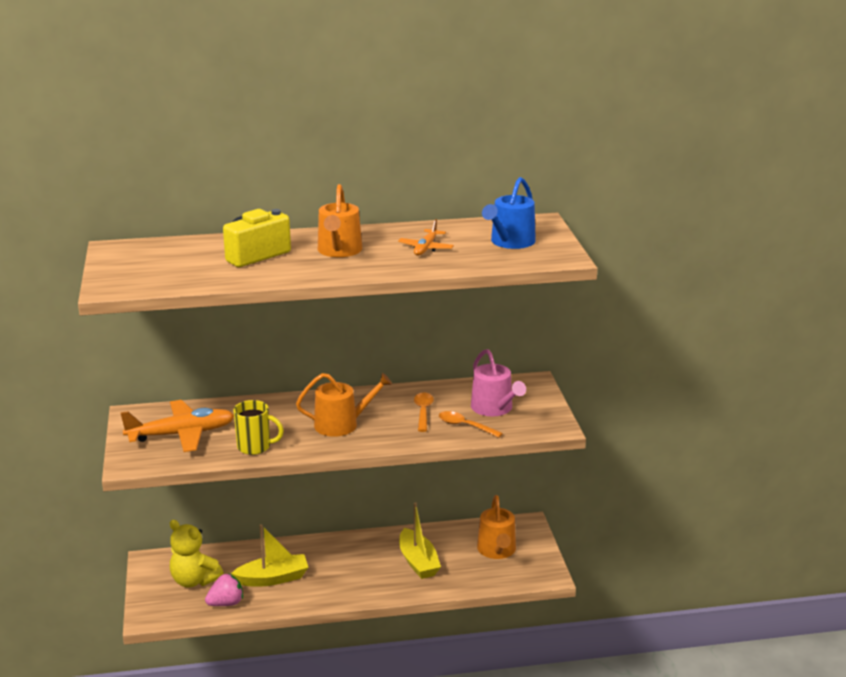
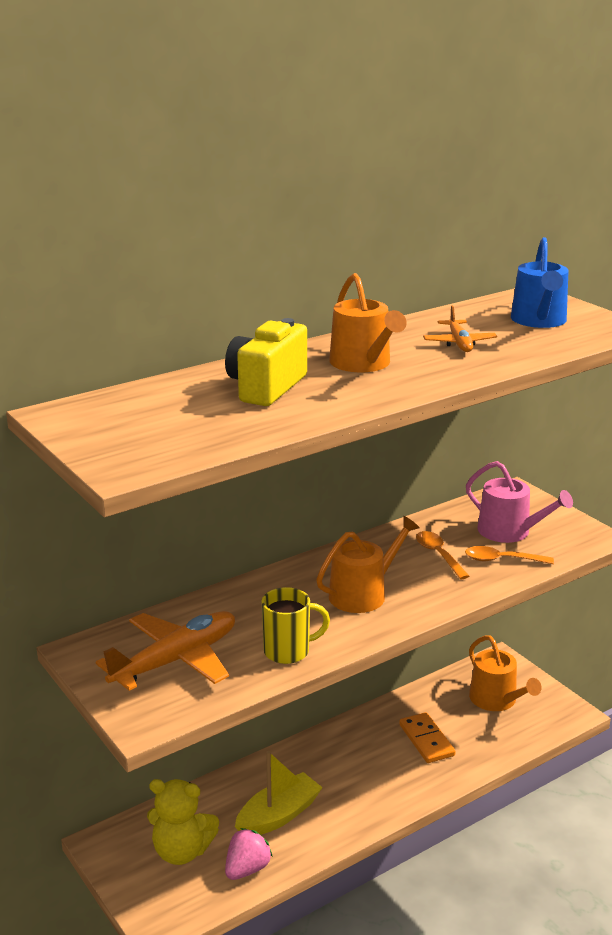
camera: 25 degrees left, 0 degrees up
(418, 562) = (426, 740): yellow boat -> orange domino

